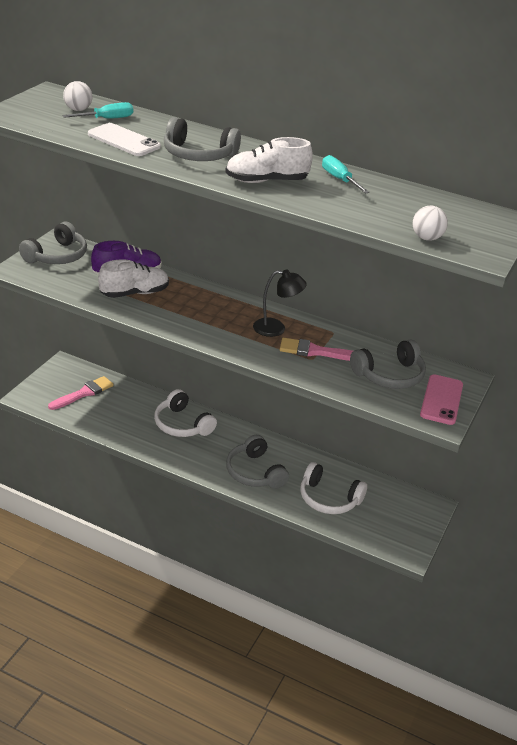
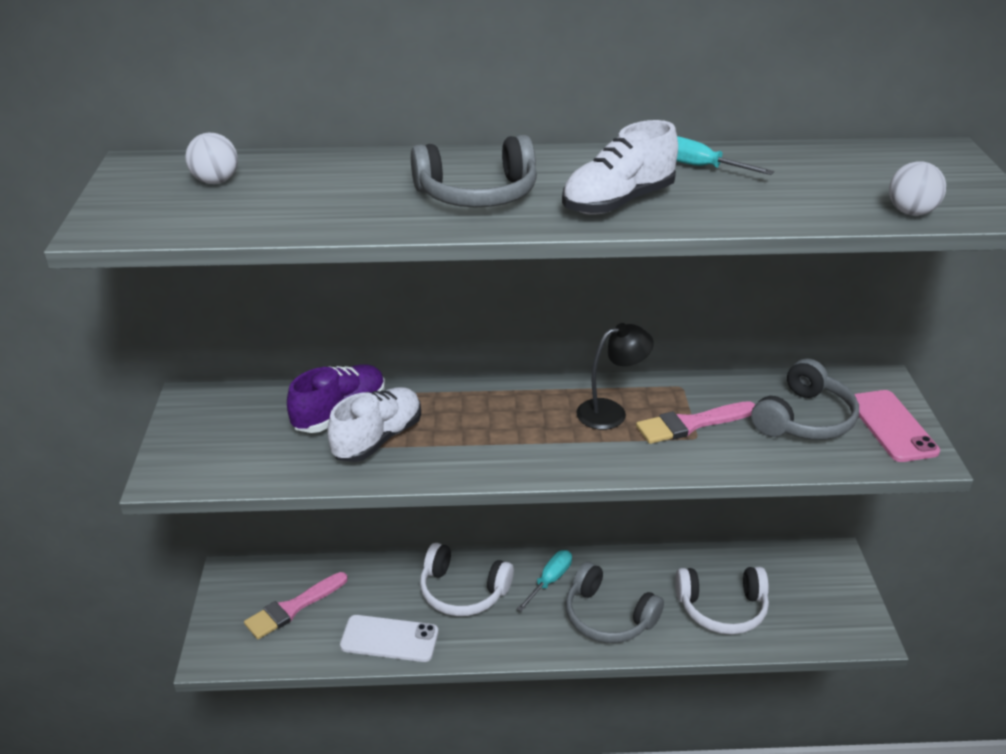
camera: 25 degrees left, 0 degrees up
(57, 256) = (210, 425): grey headphones -> none
(84, 393) = (293, 608): pink brush -> pink brush turned 150 degrees counterclockwise
(107, 119) = (277, 182): turquoise screwdriver -> turquoise screwdriver (549, 581)
(123, 140) = (345, 208): white phone -> white phone (389, 639)

